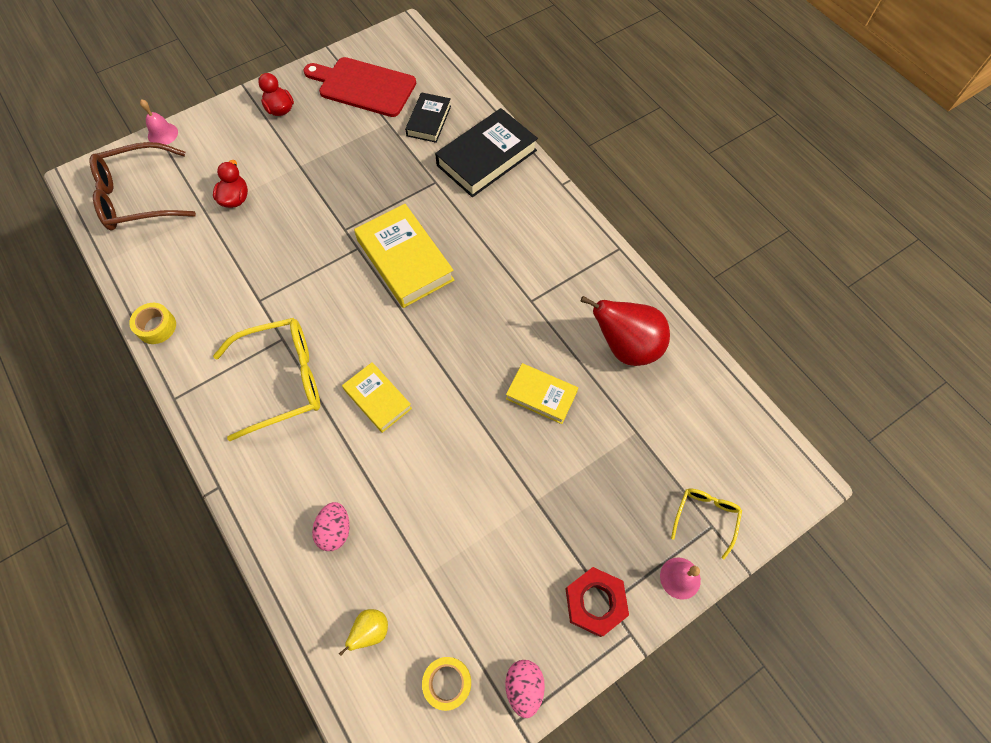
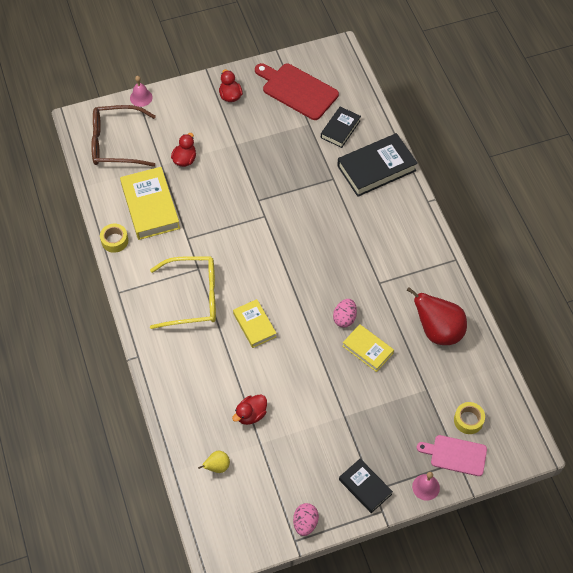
camera: 15 degrees right, 5 degrees down
(335, 530) = (208, 402): pink egg -> pink egg (344, 318)
(402, 533) = (251, 414): none -> red duck
(405, 260) = (296, 232): yellow book -> yellow book (150, 206)
(447, 683) = (258, 508): yellow tape -> yellow tape (468, 420)
(595, 602) = (365, 487): red nut -> black book
(705, 517) = (456, 455): yellow glasses -> pink cutting board

